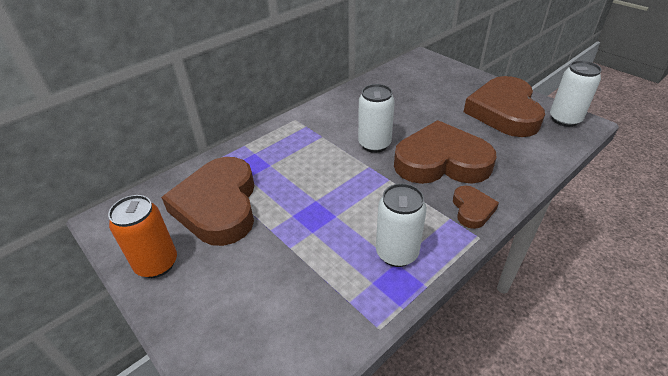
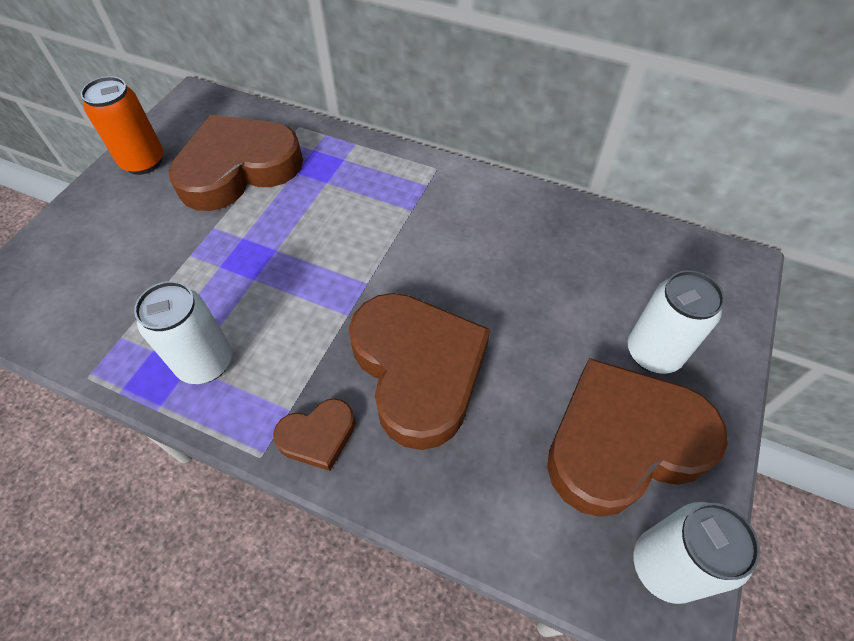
camera: 65 degrees right, 15 degrees up
(374, 144) = (421, 274): white can -> white can (653, 353)

